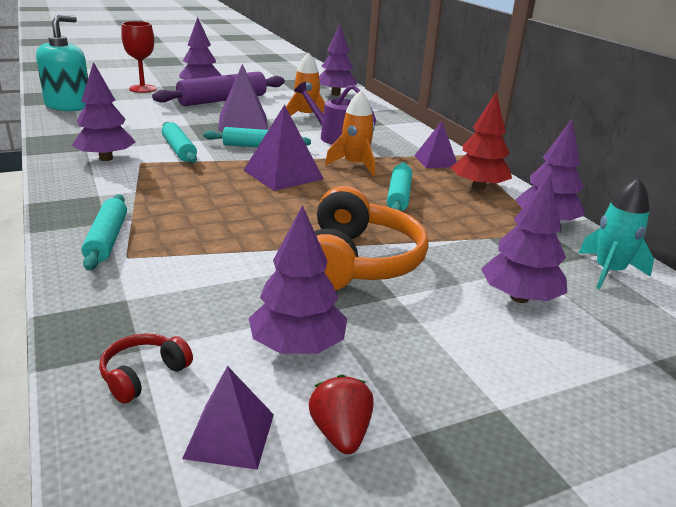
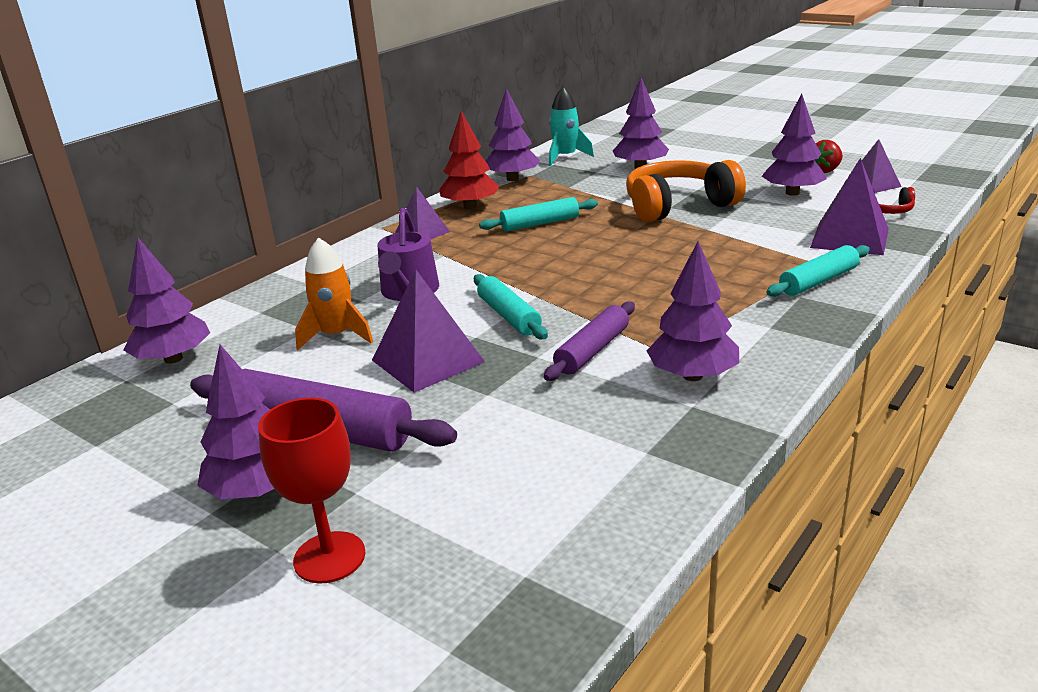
camera: 115 degrees left, 0 degrees up
(68, 105) = (553, 563): turquoise soap dispenser -> none
(179, 150) = (592, 351): turquoise rolling pin -> purple rolling pin
(283, 174) = (569, 275): purple pyramid -> purple pyramid (850, 238)
(355, 165) = (490, 257): orange rocket -> none

